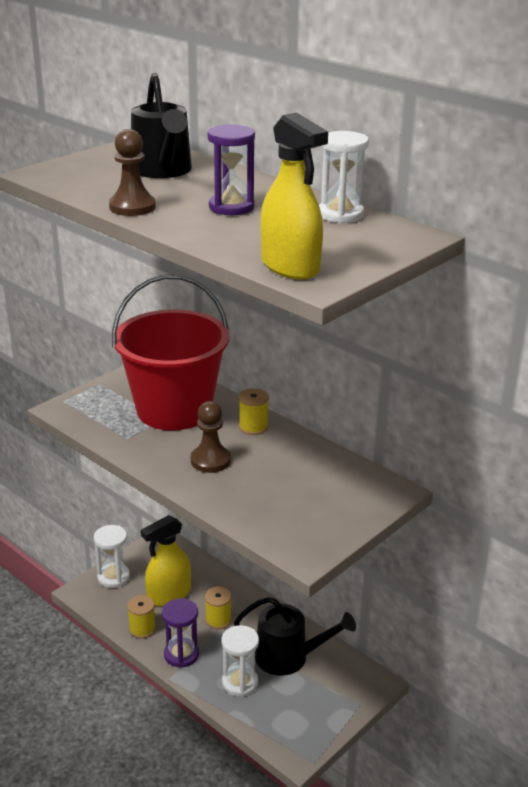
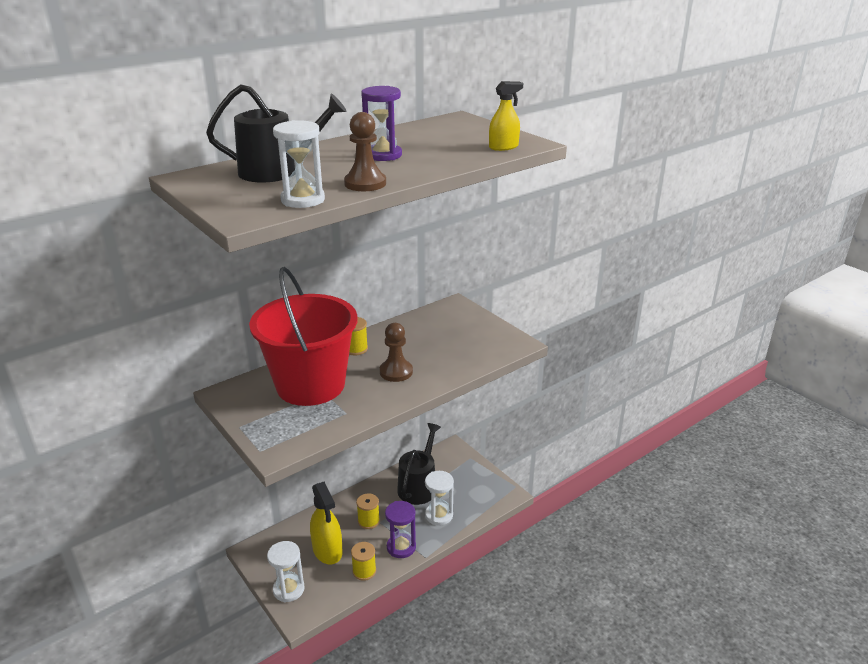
camera: 80 degrees left, 0 degrees up
(290, 266) = (503, 147): yellow spray bottle -> yellow spray bottle, size x0.60
(340, 214) = (413, 130): white hourglass -> white hourglass (303, 200)

